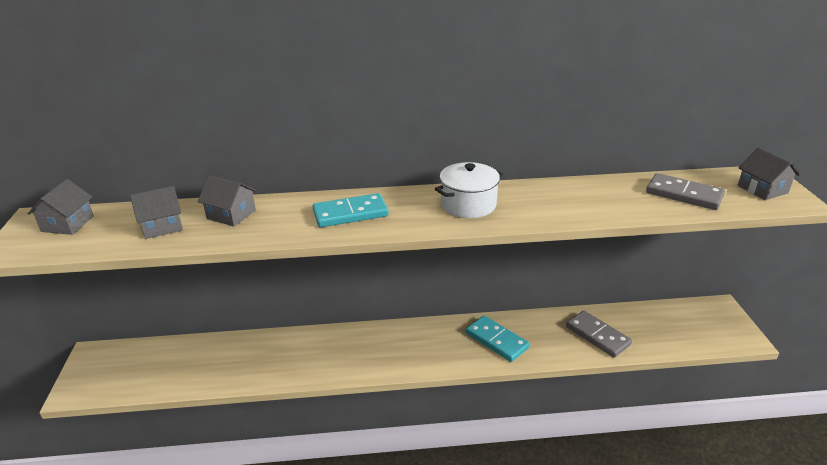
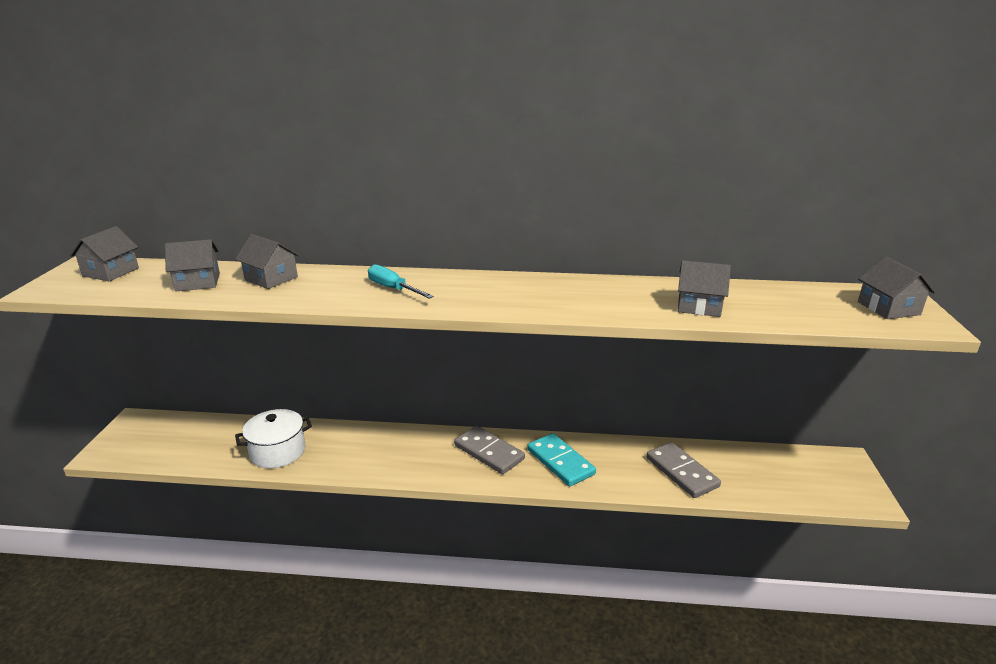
camera: 10 degrees right, 5 degrees down
(350, 214) = (393, 289): turquoise domino -> turquoise screwdriver
(468, 205) = (525, 292): white pot -> white pot (278, 451)
(617, 203) = (699, 306): none -> grey house
(684, 194) = (785, 304): grey domino -> grey domino (489, 452)

